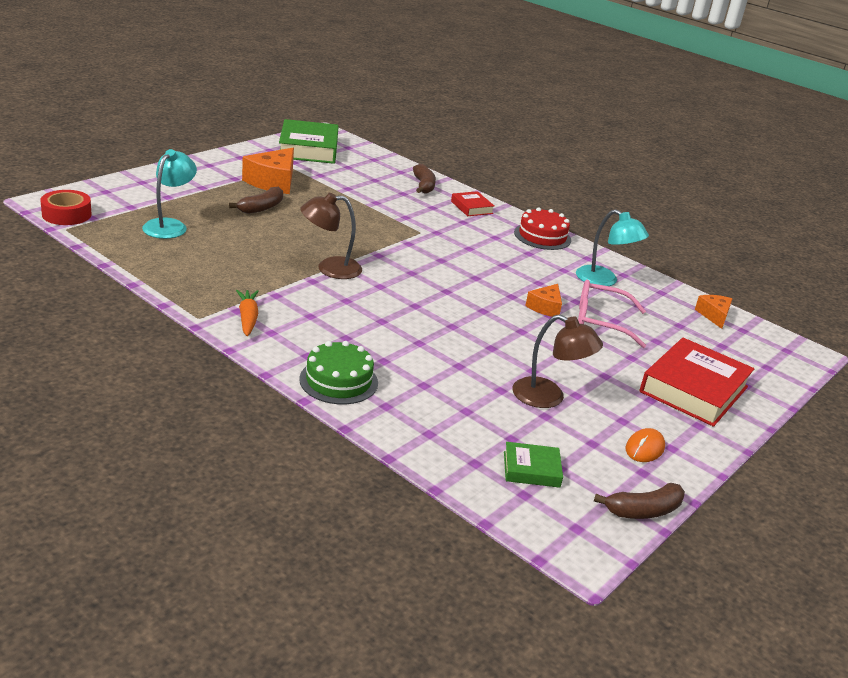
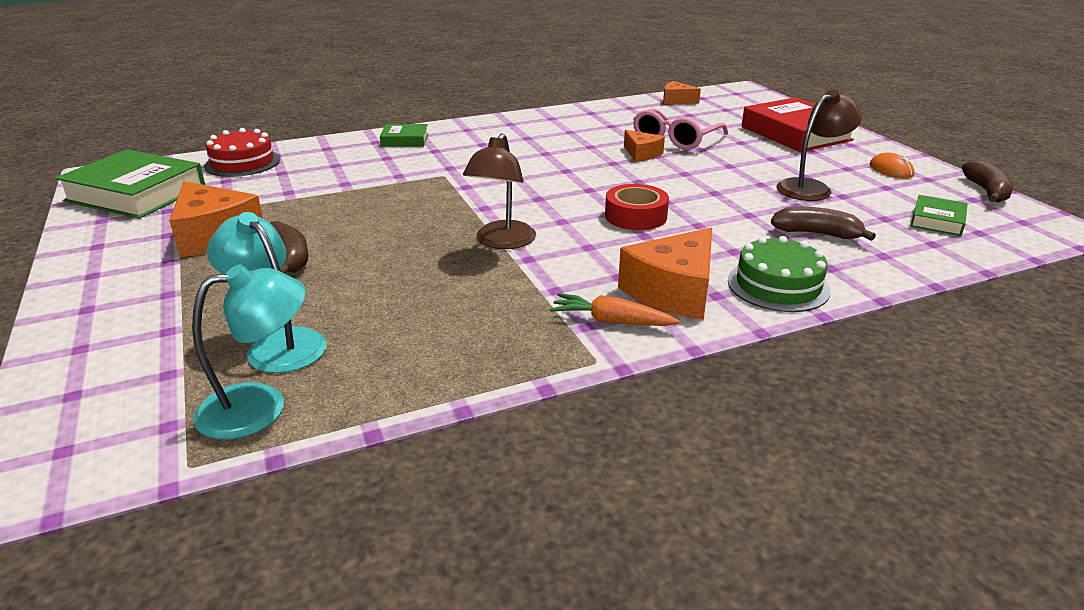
camera: 60 degrees left, 0 degrees up
(66, 214) = (125, 457): red tape -> red tape (635, 216)
(302, 338) = (673, 291): none -> orange cheese
(423, 186) = (327, 151): brown banana -> brown banana (817, 234)
(471, 207) = (405, 140): red book -> green book
(542, 236) = (495, 125): red cake -> red cake (242, 163)
(604, 280) = (599, 121): turquoise lamp -> turquoise lamp (260, 406)

